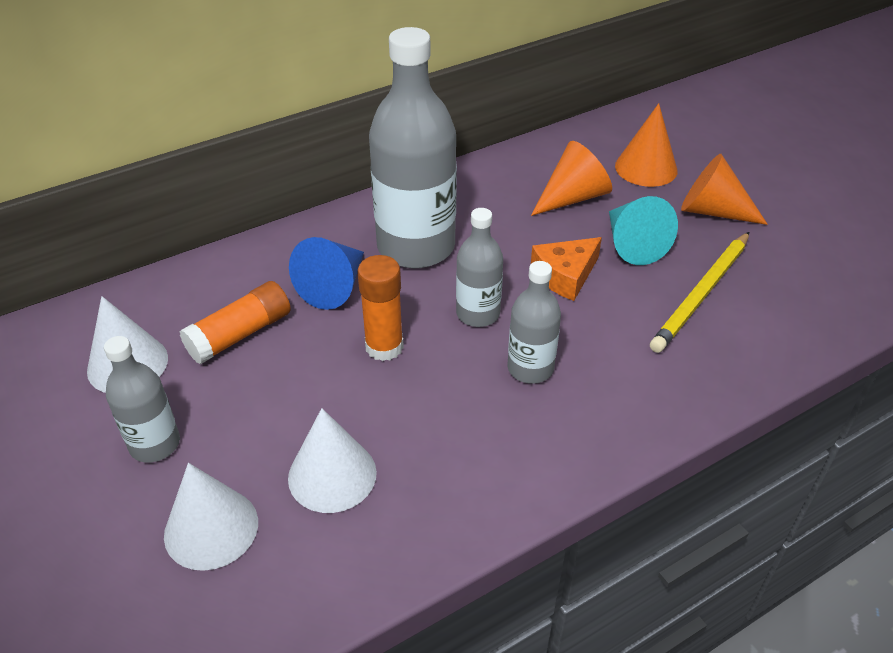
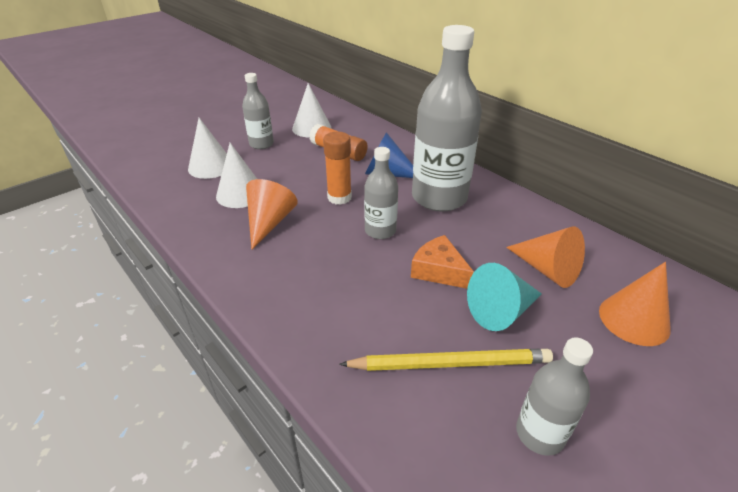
camera: 80 degrees right, 5 degrees down
(530, 368) = (331, 259): grey bottle -> grey bottle (540, 433)
(701, 294) = (450, 363): yellow pencil -> yellow pencil turned 150 degrees clockwise
(712, 211) = (594, 377): orange cone -> orange cone (269, 222)

